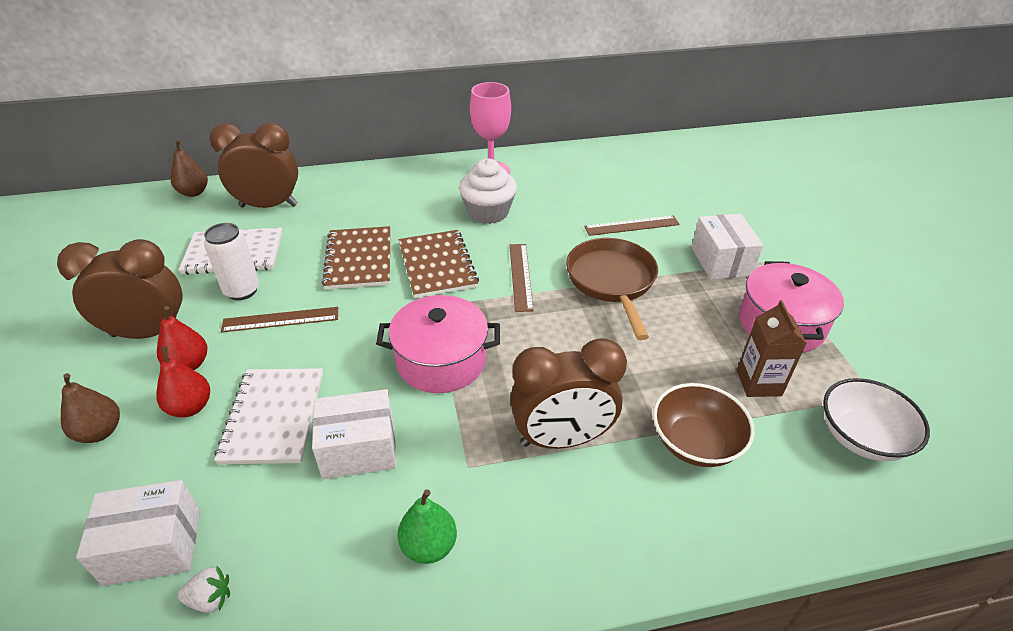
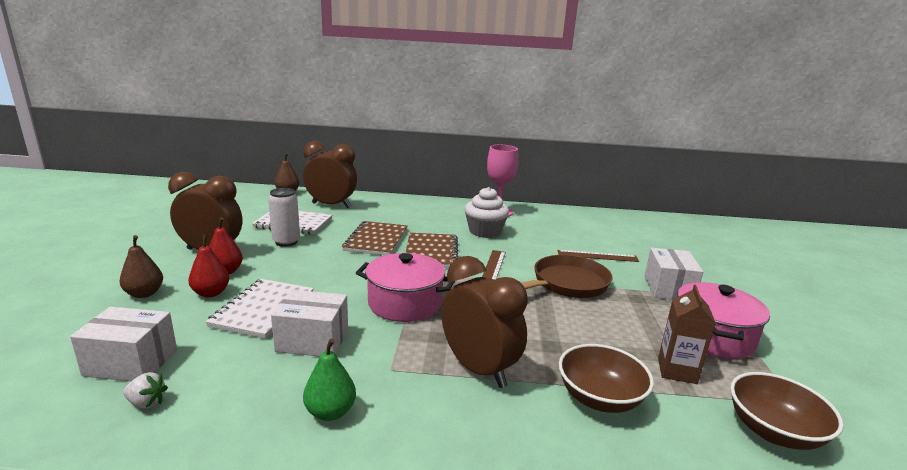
camera: 15 degrees right, 20 degrees down
(280, 319) = (302, 260): brown ruler -> none
(562, 438) = (478, 369): brown clock -> brown clock turned 135 degrees counterclockwise
(612, 281) = (566, 284): brown pan -> brown pan turned 45 degrees clockwise
(861, 437) = (773, 431): white bowl -> brown bowl

